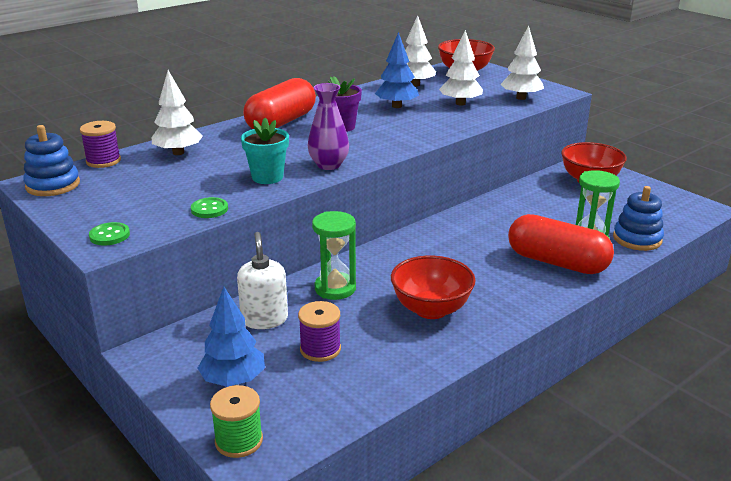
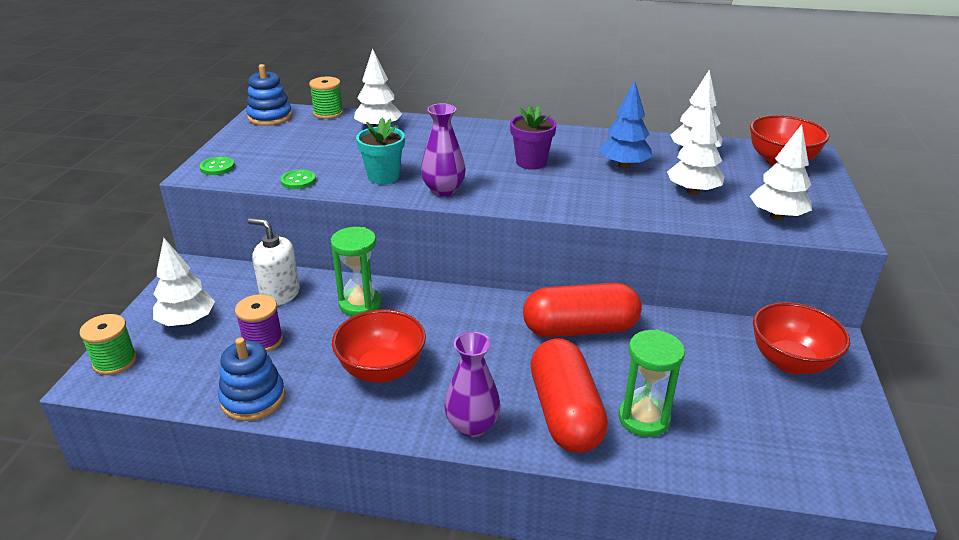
camera: 50 degrees right, 5 degrees up
(103, 161) = (328, 113): purple spool -> green spool
(233, 380) = (187, 321): blue tree -> white tree
(264, 319) = (280, 294): white soap dispenser -> white soap dispenser turned 105 degrees counterclockwise
(281, 122) = (496, 137): red capsule -> red capsule (580, 329)
(533, 298) = (472, 425): none -> purple vase
(637, 239) = (703, 455): blue stacking toy -> blue stacking toy (253, 398)

